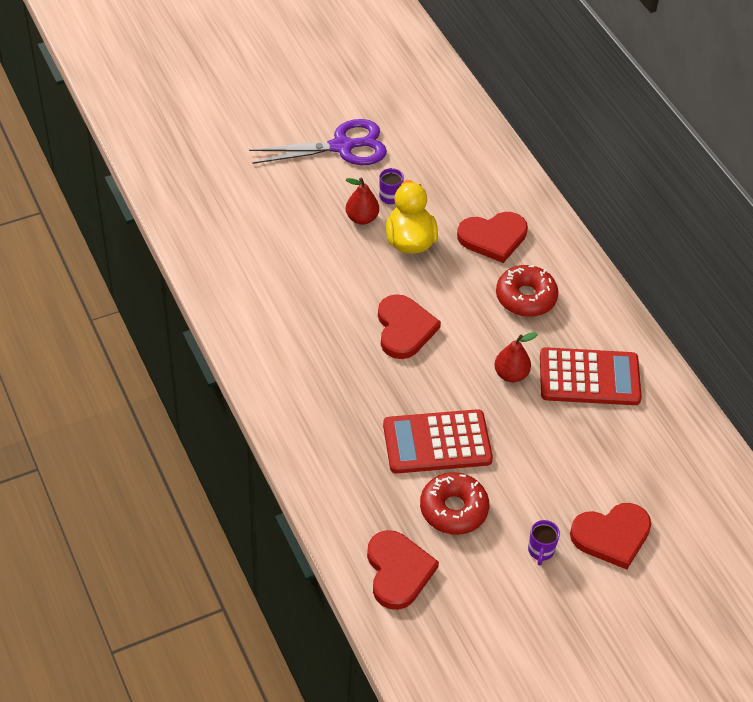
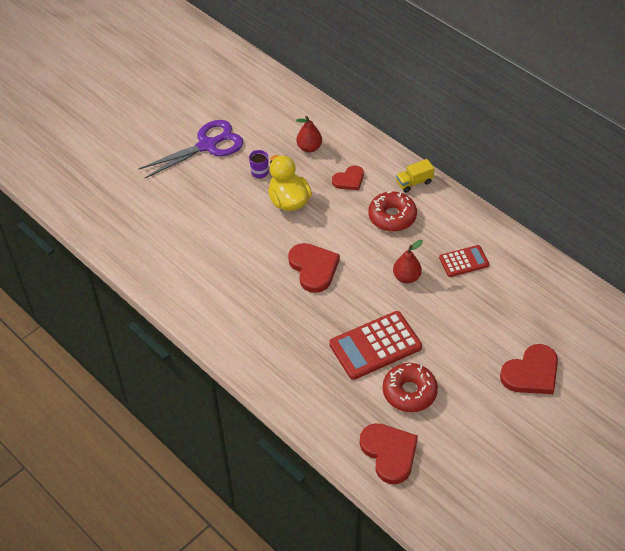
camera: 15 degrees left, 0 degrees up
(361, 218) = (245, 195): red pear -> red pear (309, 147)
(493, 238) = (349, 180): red heart -> red heart, size x0.62
(540, 551) = (486, 402): purple mug -> none
(571, 265) = (414, 182): none -> yellow truck
(589, 378) = (464, 261): red calculator -> red calculator, size x0.58

